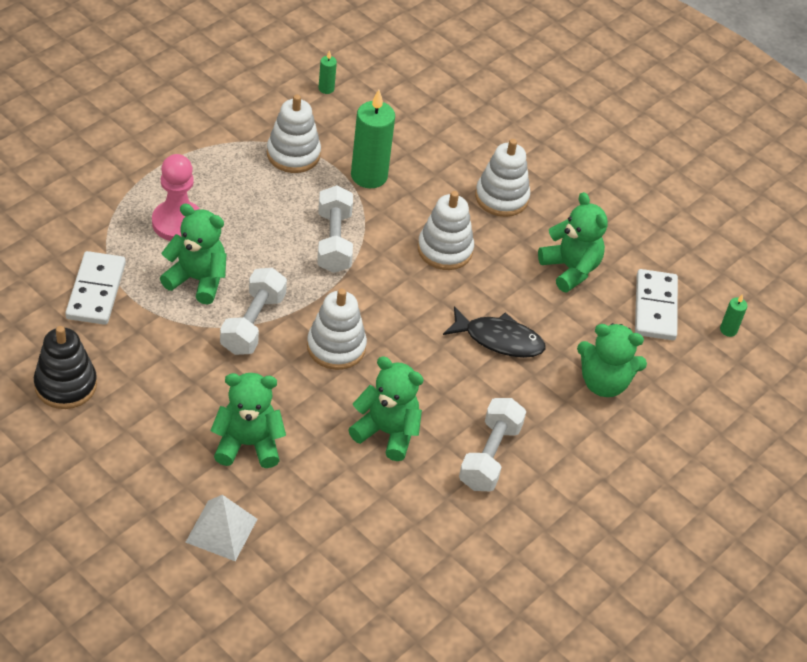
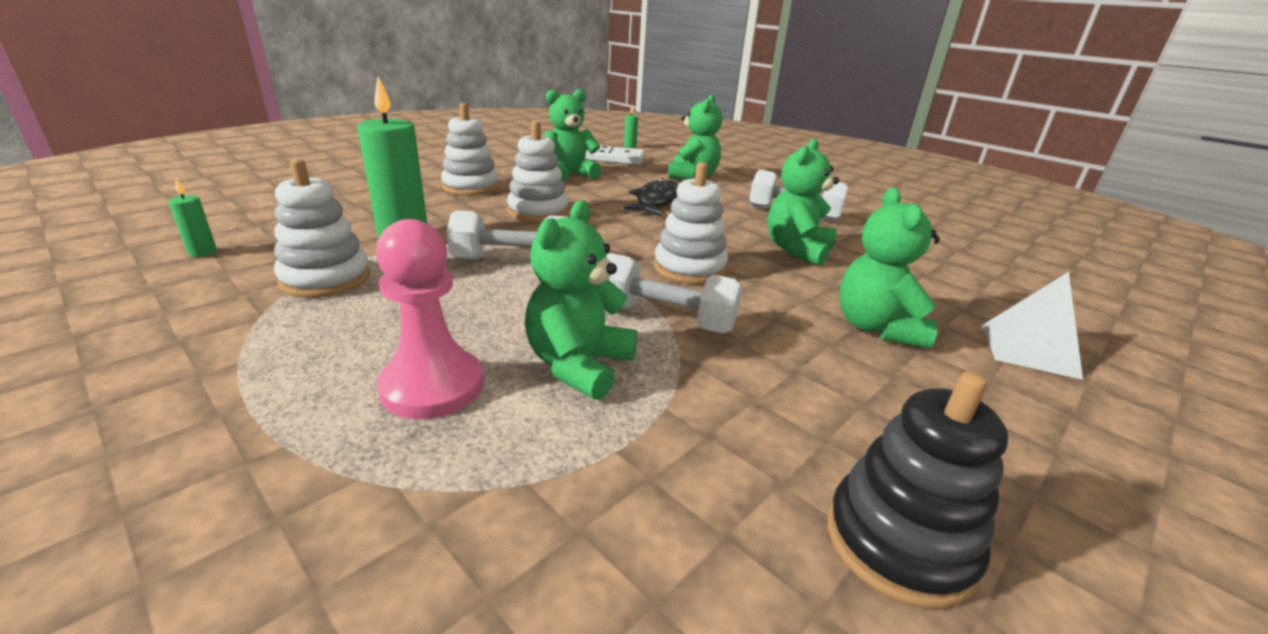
camera: 85 degrees left, 20 degrees down
(96, 291) = (611, 501): white domino -> none

